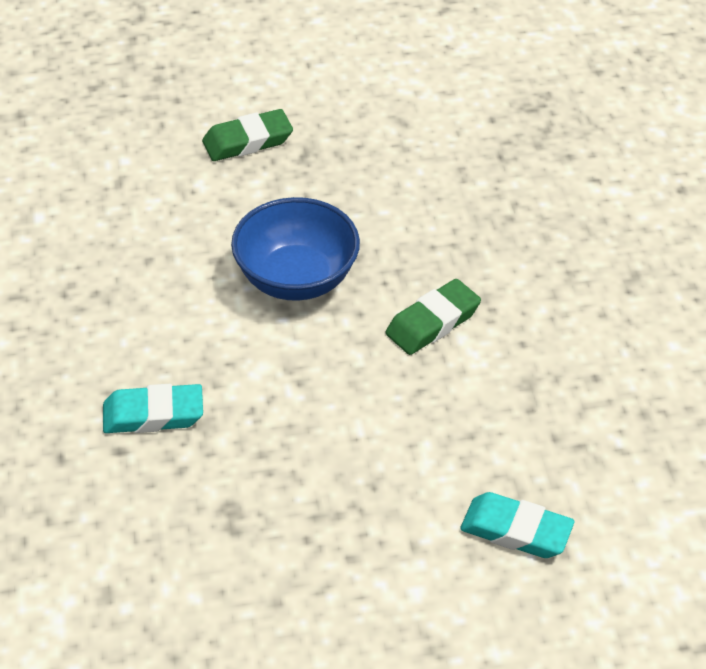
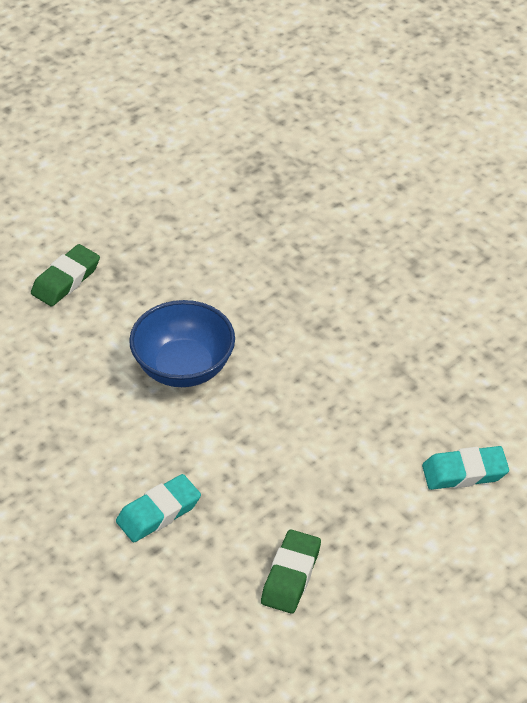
camera: 30 degrees left, 0 degrees up
(433, 322) = (303, 356): green eraser -> green eraser (291, 575)

